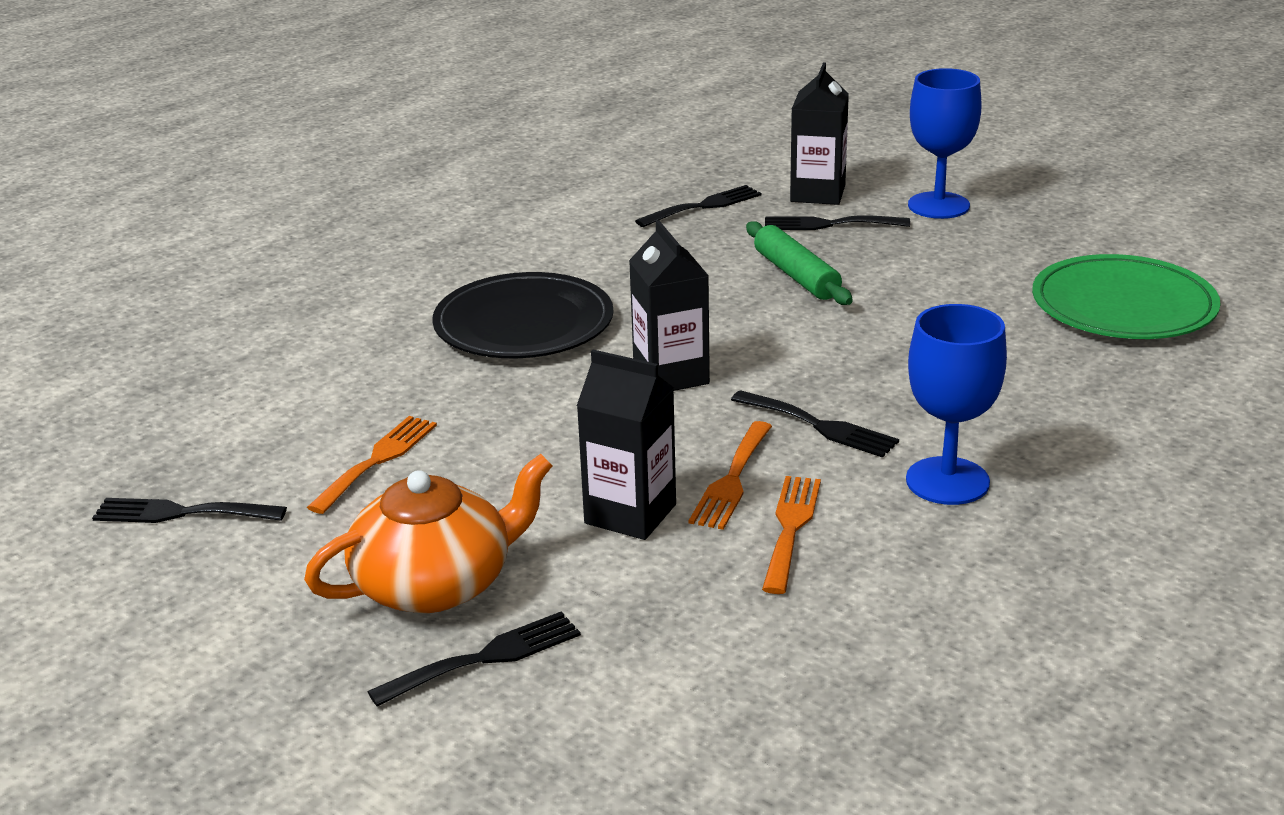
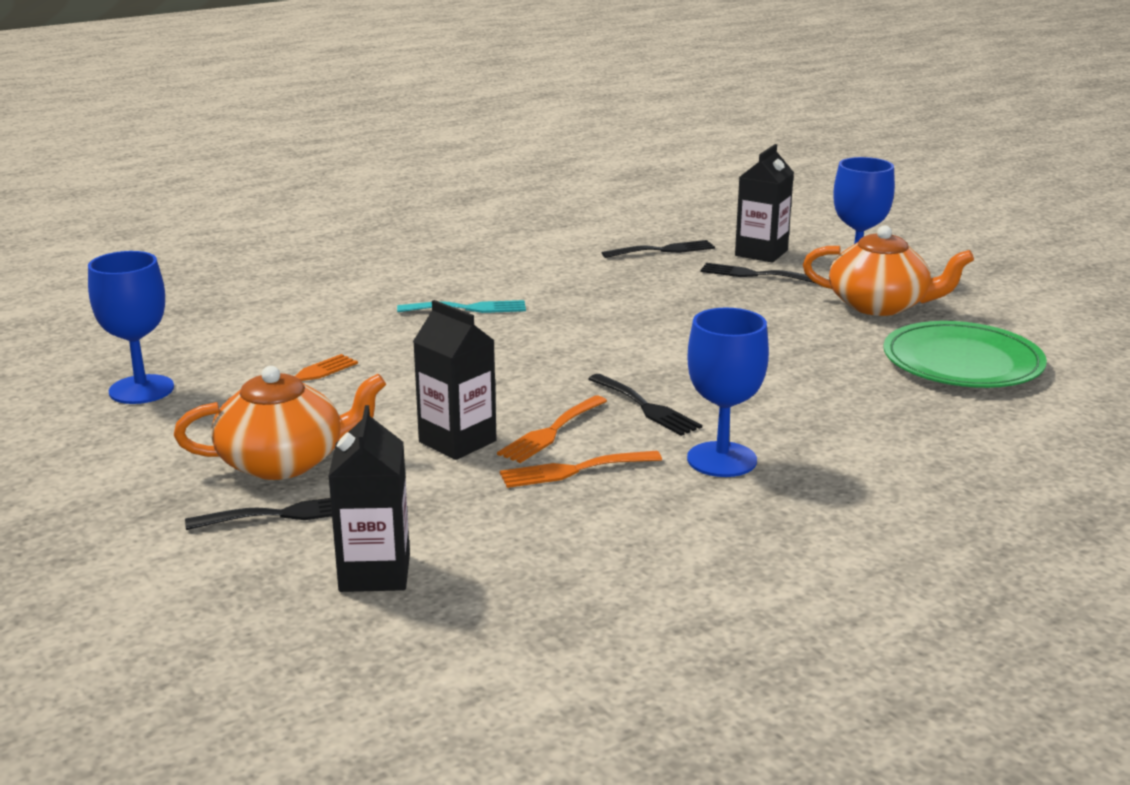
camera: 15 degrees right, 5 degrees down
(180, 513) = (141, 390): black fork -> blue goblet
(523, 324) = (468, 308): black plate -> turquoise fork
(671, 375) = (555, 357): black carton -> black carton (375, 573)
(790, 528) = (573, 470): orange fork -> orange fork turned 135 degrees counterclockwise
(797, 275) = (703, 305): green rolling pin -> none
(991, 244) = (880, 305): none -> orange teapot

